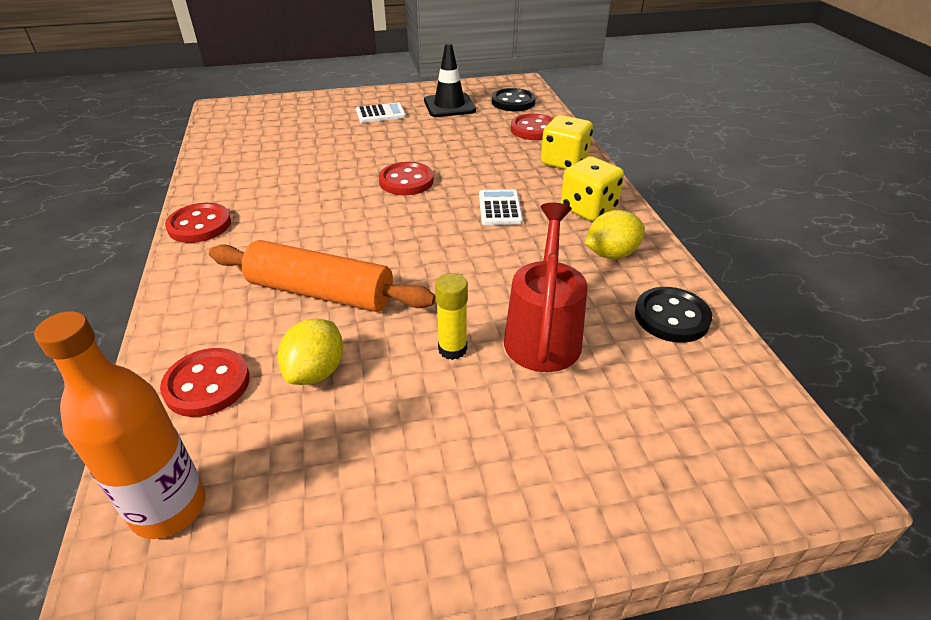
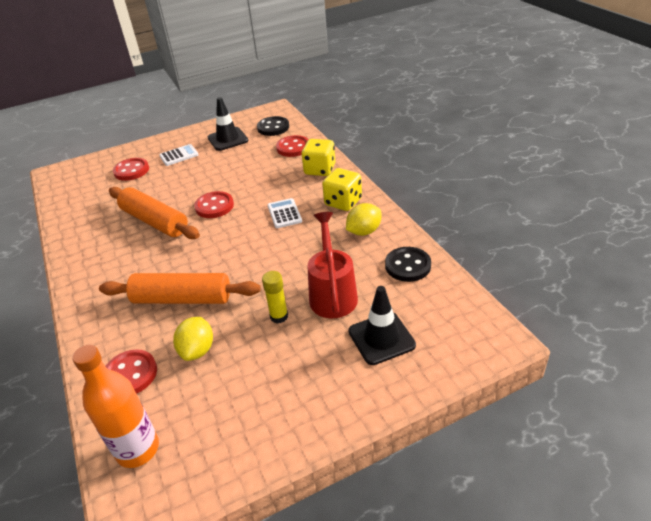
camera: 10 degrees left, 0 degrees up
(199, 225) = (78, 270): red button -> red button (131, 171)
(321, 185) = (154, 221): none -> orange rolling pin
(608, 422) = (381, 338): none -> black traffic cone

